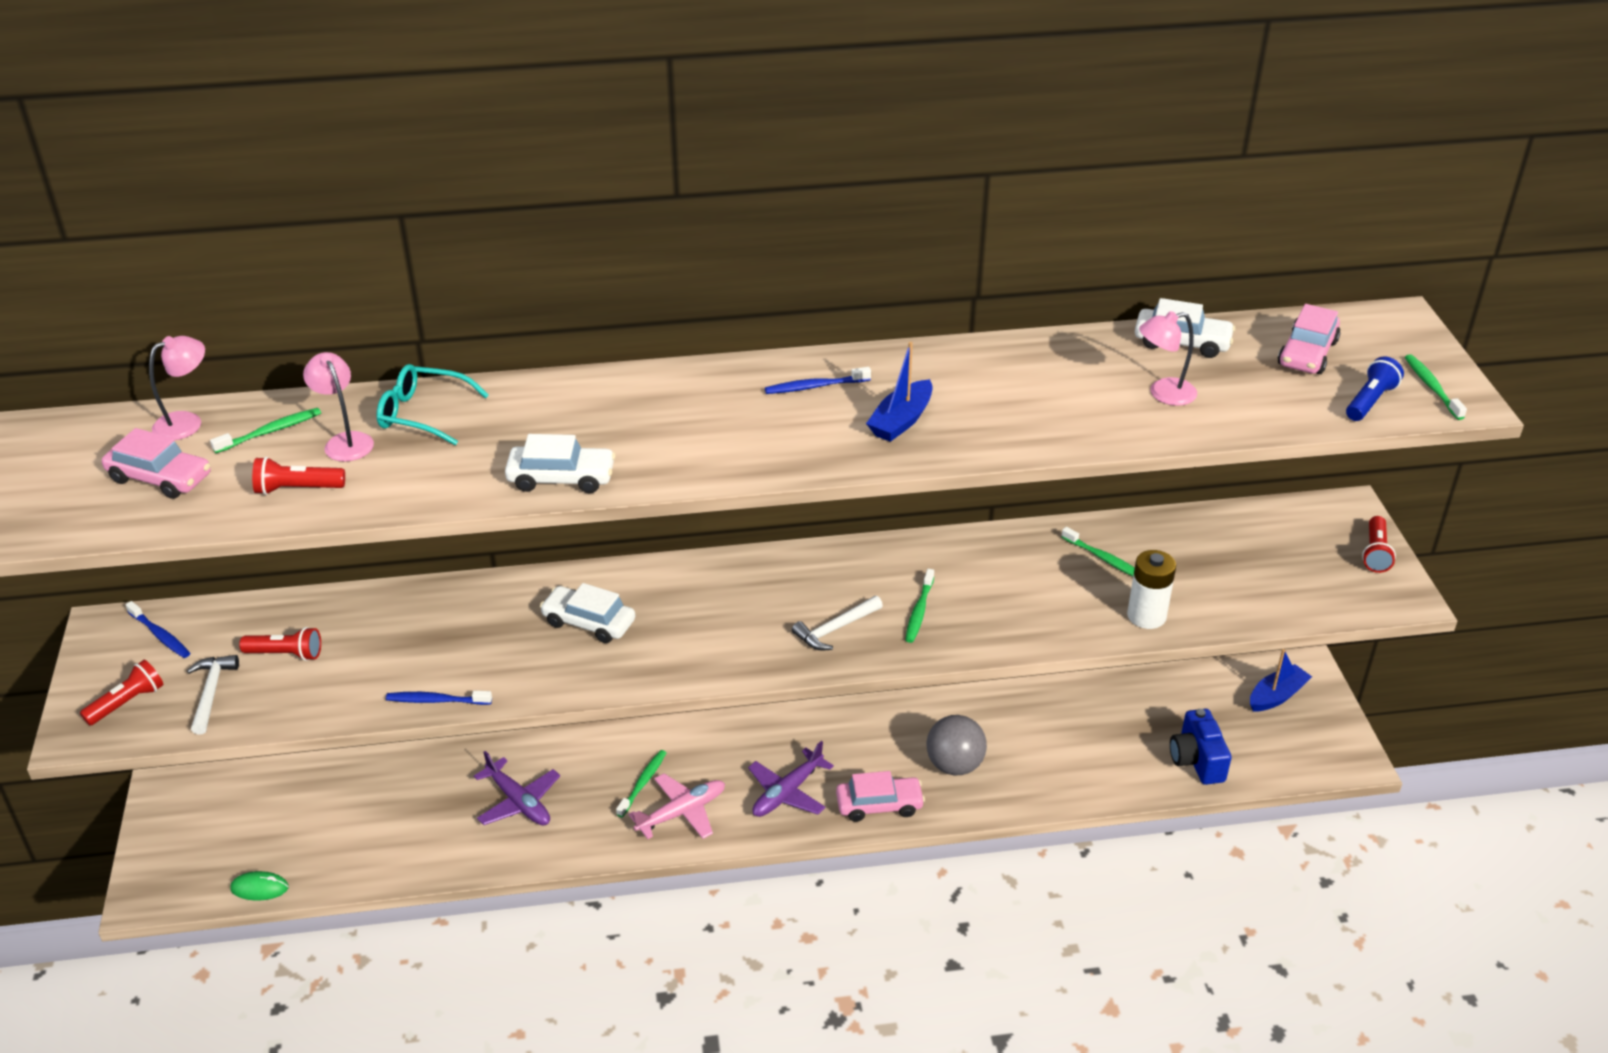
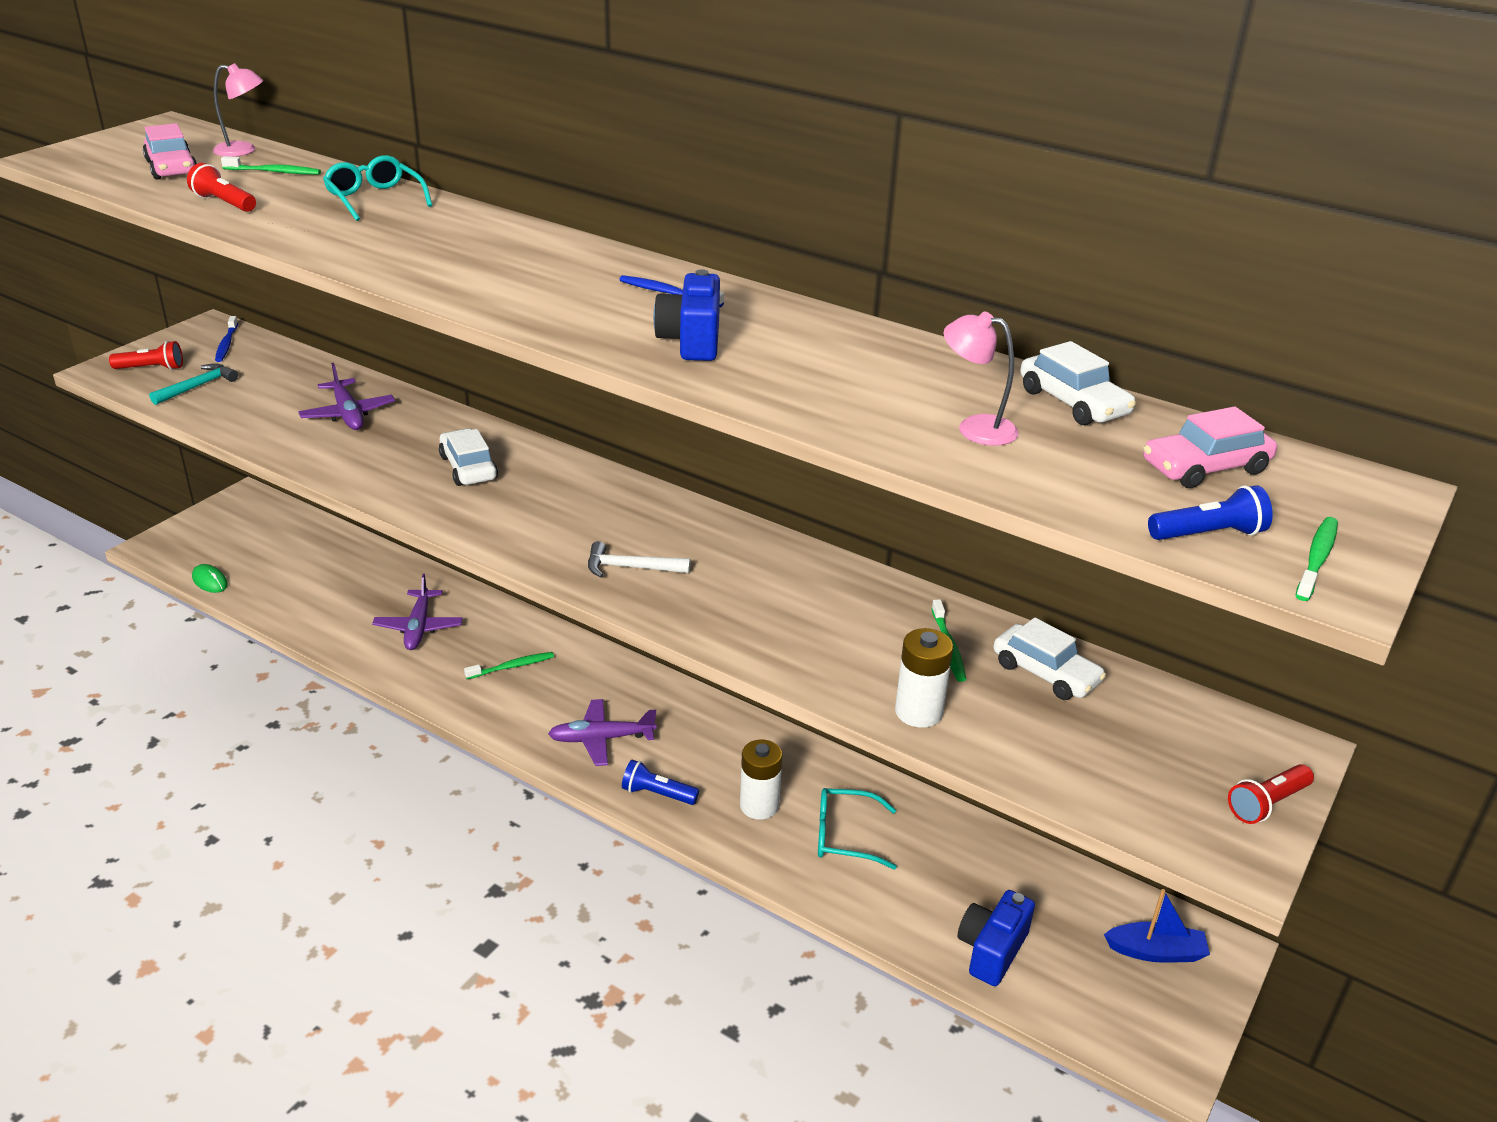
camera: 40 degrees right, 5 degrees down
(211, 693) = (197, 386): white hammer -> turquoise hammer
(286, 654) = (269, 388): red flashlight -> none
(345, 441) = (302, 193): pink lamp -> none
(403, 635) = (348, 414): none -> purple plane
(436, 700) = (301, 459): blue toothbrush -> none
(561, 478) = (379, 265): white car -> white car (1045, 673)
(681, 813) = (509, 703): pink plane -> none
(879, 805) = (657, 794): pink car -> blue flashlight
(901, 421) = (691, 341): blue boat -> blue camera
(919, 611) = (717, 593): green toothbrush -> none
(954, 765) = (759, 806): grey ball -> white battery
(1031, 747) = (845, 836): none -> turquoise glasses

